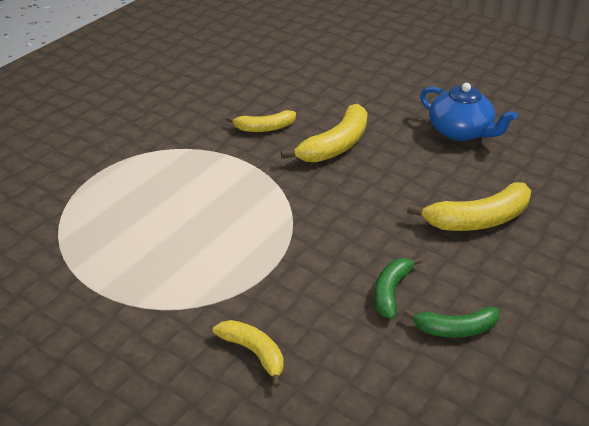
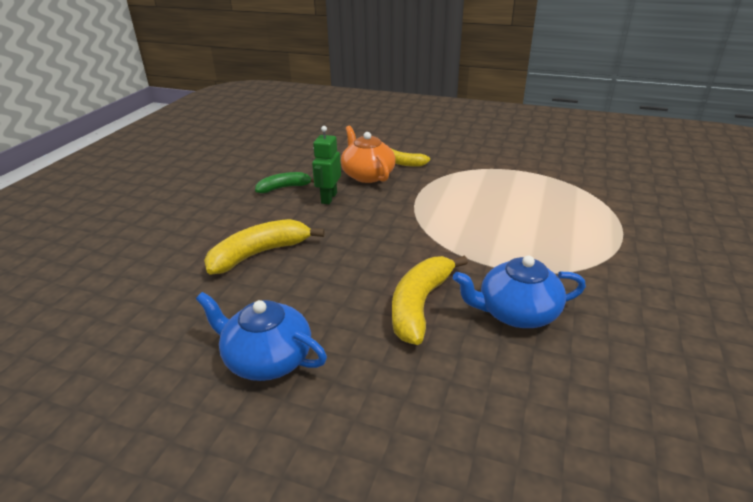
camera: 165 degrees right, 5 degrees down
(264, 128) = (516, 313): yellow banana -> blue teapot
(322, 331) = (367, 175): none -> orange teapot
(391, 291) = (329, 198): green banana -> green robot

